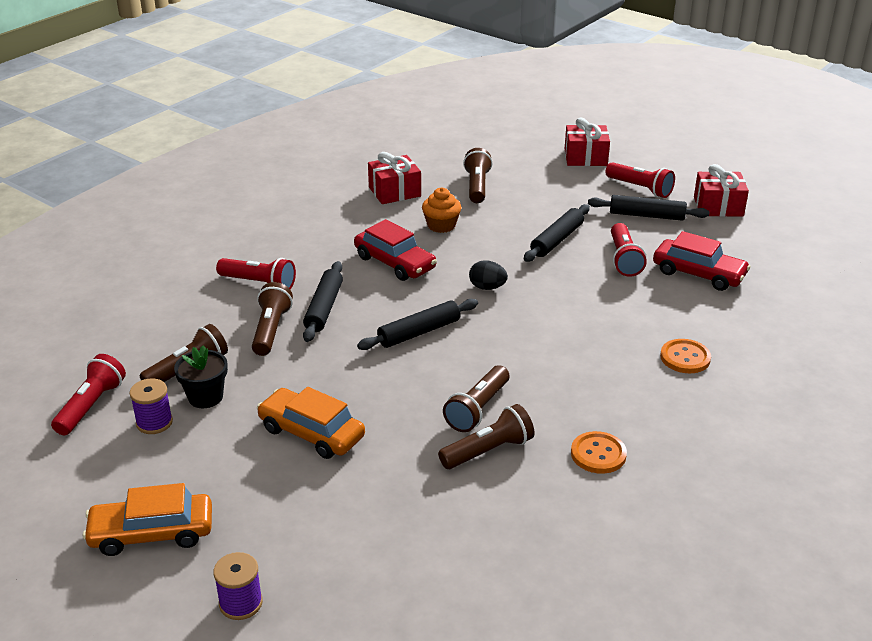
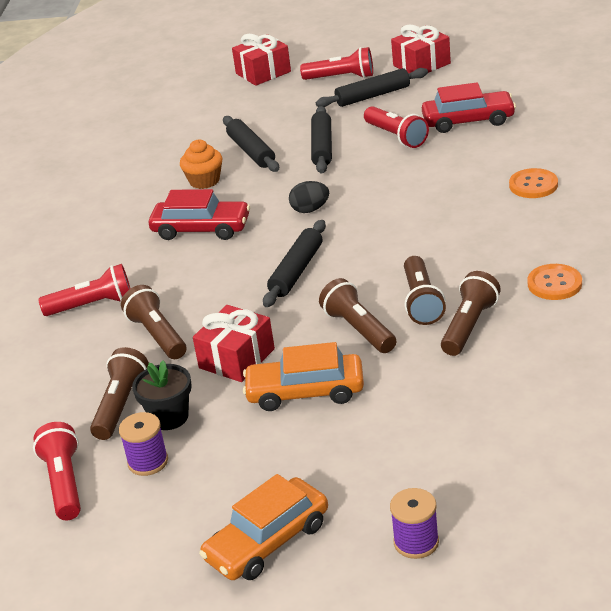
camera: 30 degrees left, 0 degrees up
(324, 308) = (184, 294): black rolling pin -> black rolling pin (251, 151)
(394, 192) = (123, 173): red gift -> red gift (237, 358)
(477, 186) = (195, 136): brown flashlight -> brown flashlight (358, 329)

